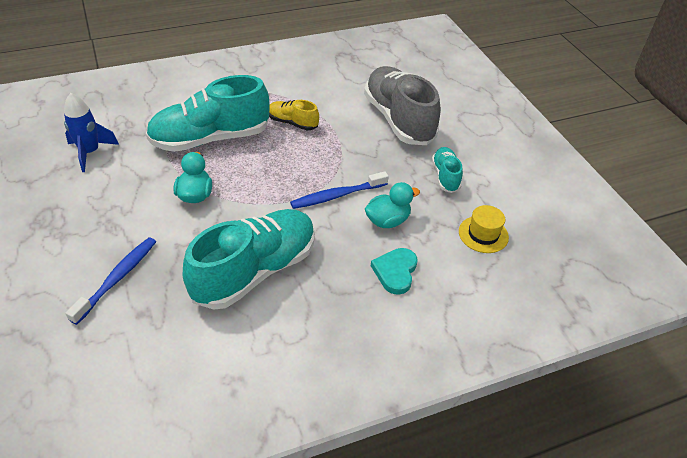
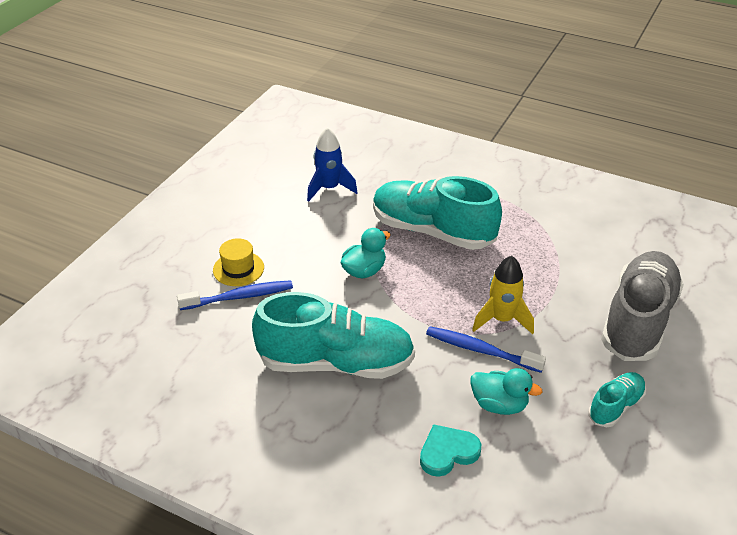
camera: 50 degrees right, 5 degrees down
(292, 123) = (522, 260): yellow shoe -> none
(326, 168) = (502, 319): none -> yellow rocket
(483, 234) = (581, 487): yellow hat -> yellow hat (238, 269)

